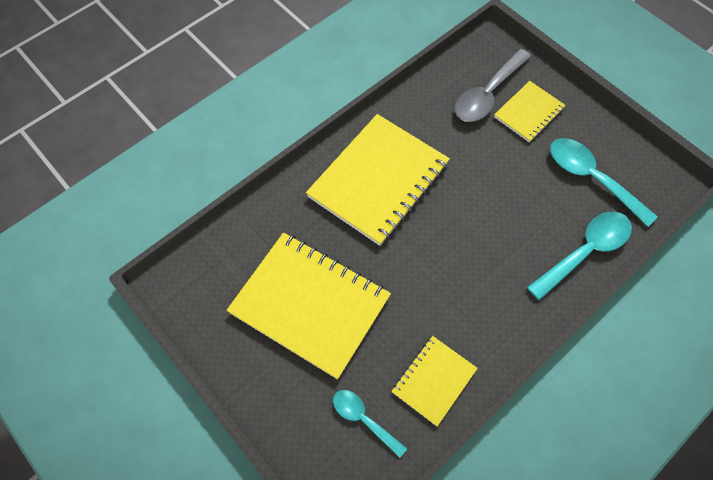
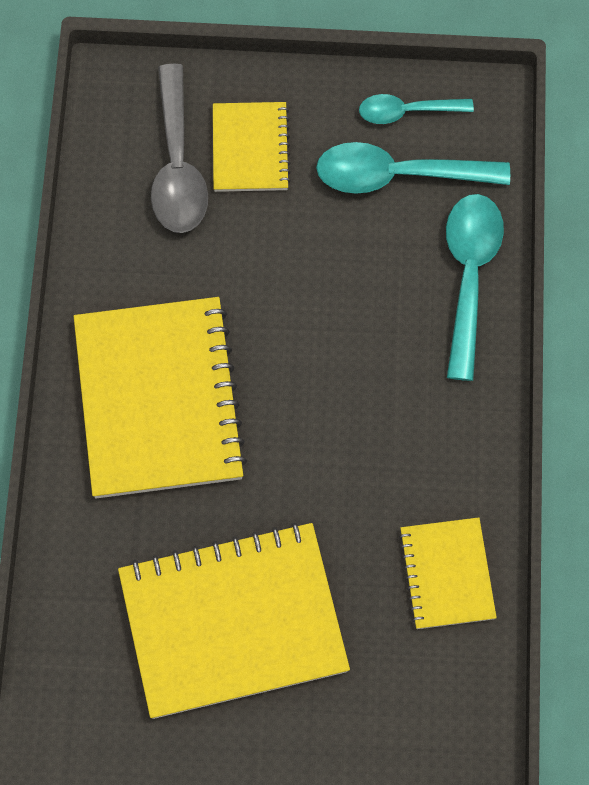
camera: 45 degrees left, 5 degrees up
(363, 419) = (415, 685): turquoise spoon -> turquoise spoon (407, 111)

